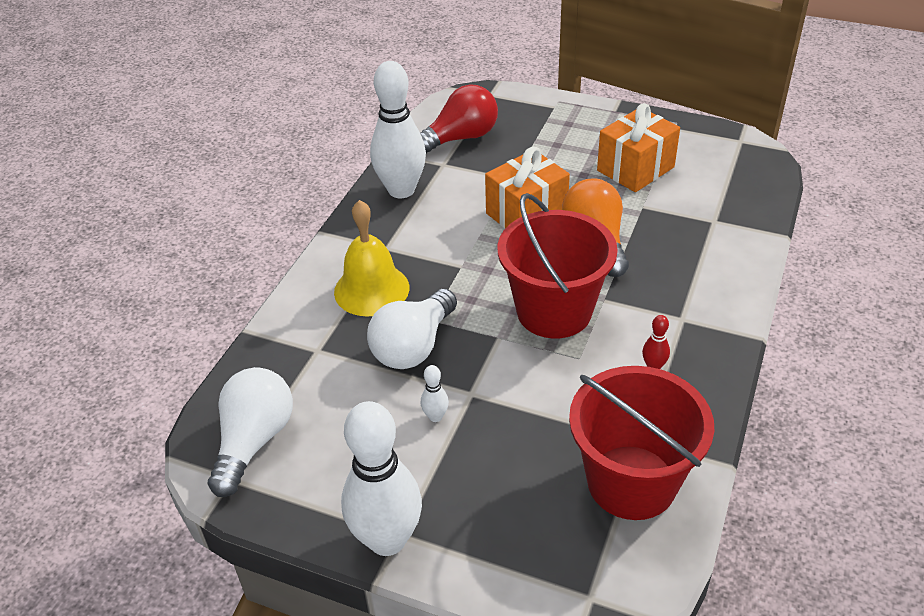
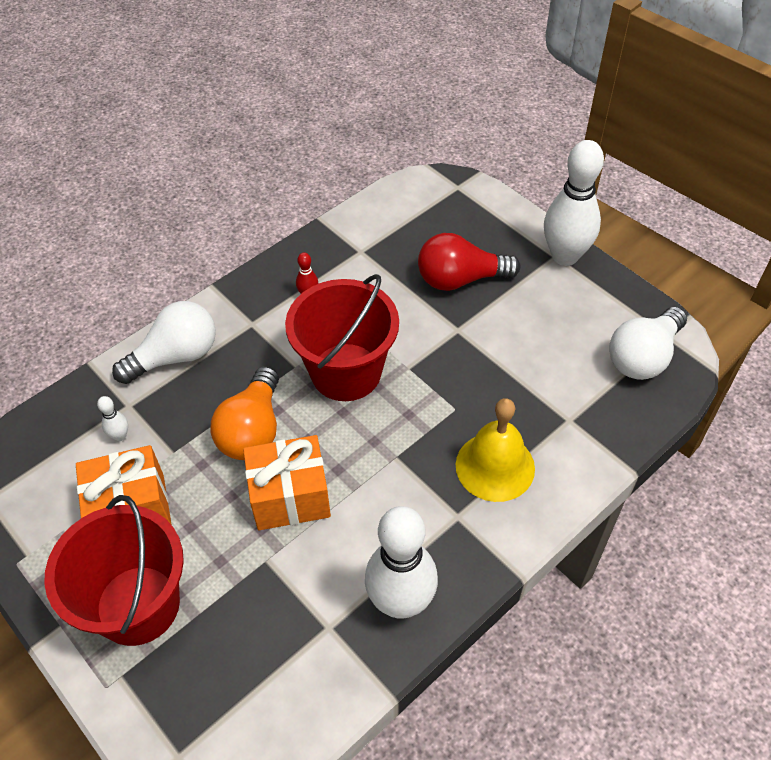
camera: 155 degrees left, 10 degrees up
(413, 346) = (483, 388): white light bulb -> white light bulb (175, 356)
(435, 416) = (494, 322): white bowling pin -> white bowling pin (120, 436)
(460, 138) = (279, 670): red light bulb -> red light bulb (460, 279)
(631, 482) = (388, 230): red bucket -> red bucket (138, 605)

